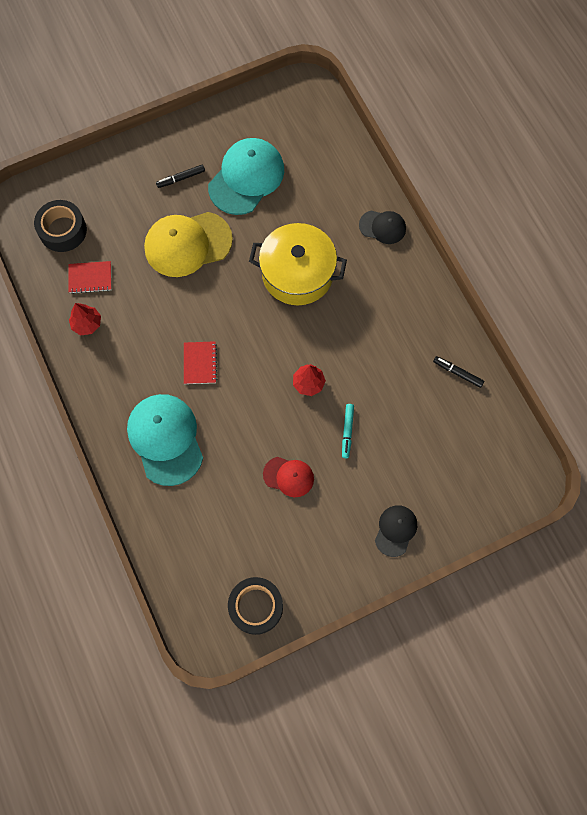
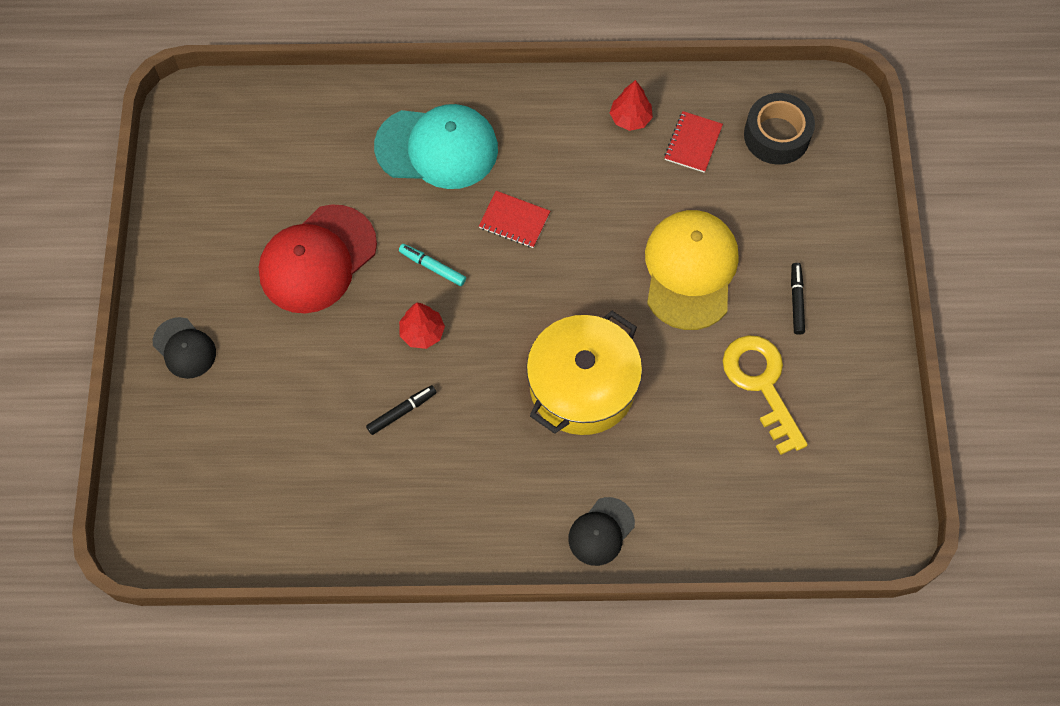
camera: 115 degrees right, 5 degrees down
(246, 178) = (761, 384): turquoise cap -> yellow key
(256, 606) = (192, 164): black tape -> none
(288, 476) = (317, 259): red cap -> red cap, size x1.86
(347, 432) = (335, 349): turquoise marker -> turquoise marker (432, 267)
(457, 373) = (337, 524): black marker -> black marker (402, 412)

